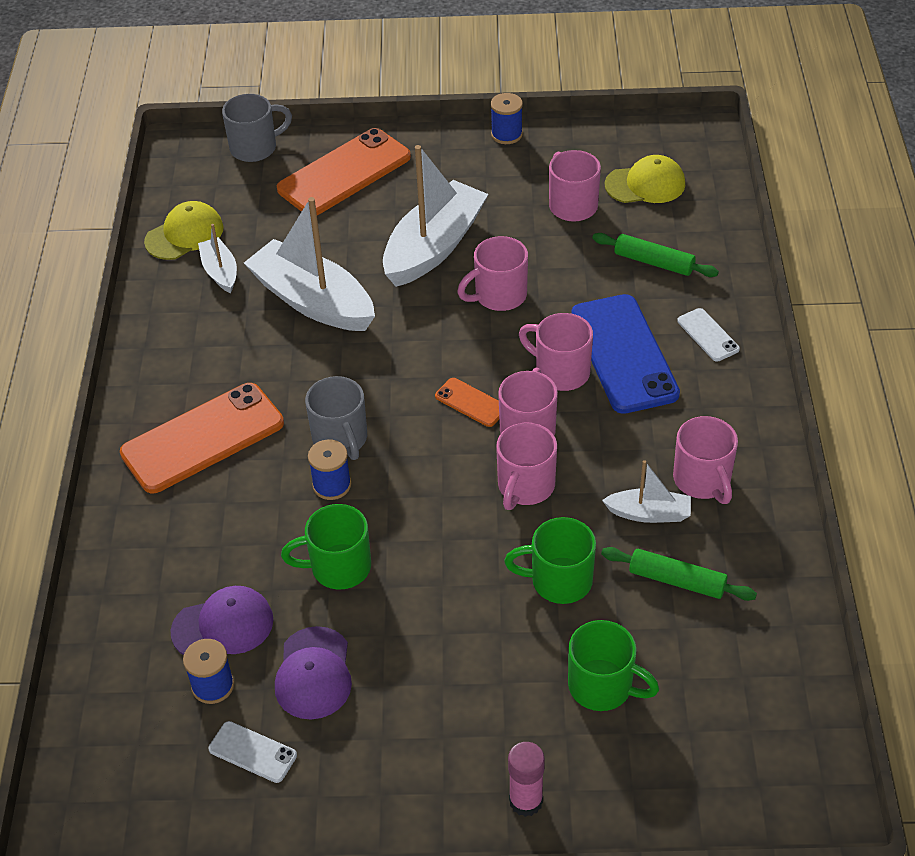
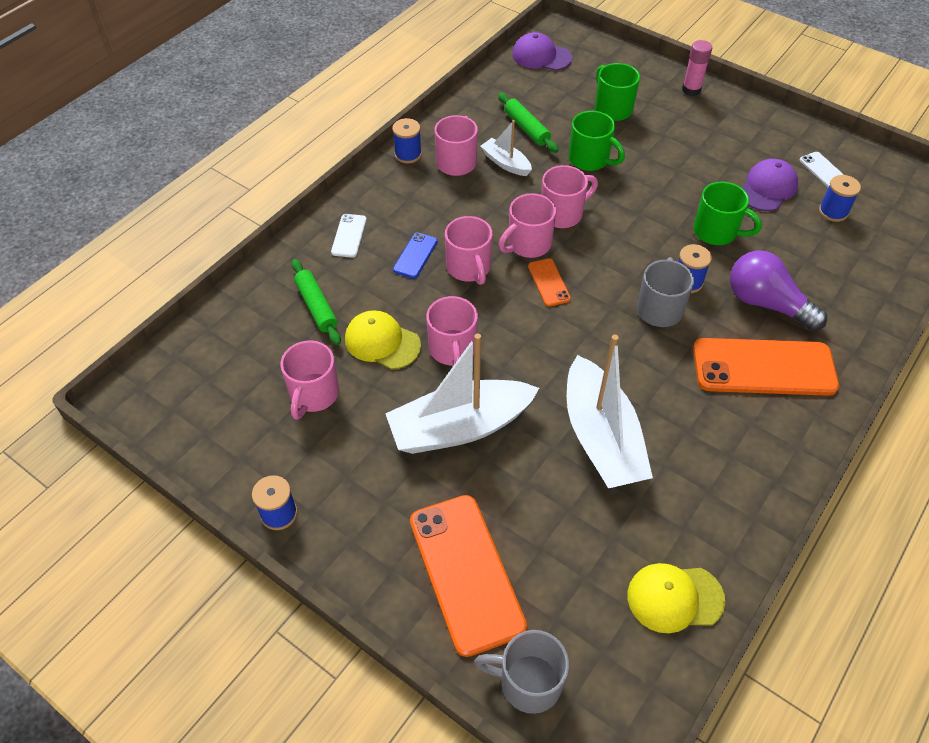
camera: 145 degrees left, 5 degrees up
(220, 272) = (664, 524): white boat -> none
(223, 626) = (811, 238): purple cap -> purple cap (541, 56)
(234, 508) = (766, 303): none -> purple light bulb
(344, 173) = (466, 573): orange phone -> orange phone turned 75 degrees clockwise
(499, 296) = (452, 350): pink mug -> pink mug turned 75 degrees clockwise
(624, 354) = (415, 255): blue phone -> blue phone, size x0.46
(645, 184) = (238, 376): yellow cap -> yellow cap (382, 342)
(765, 457) = (408, 154): none -> blue spool

